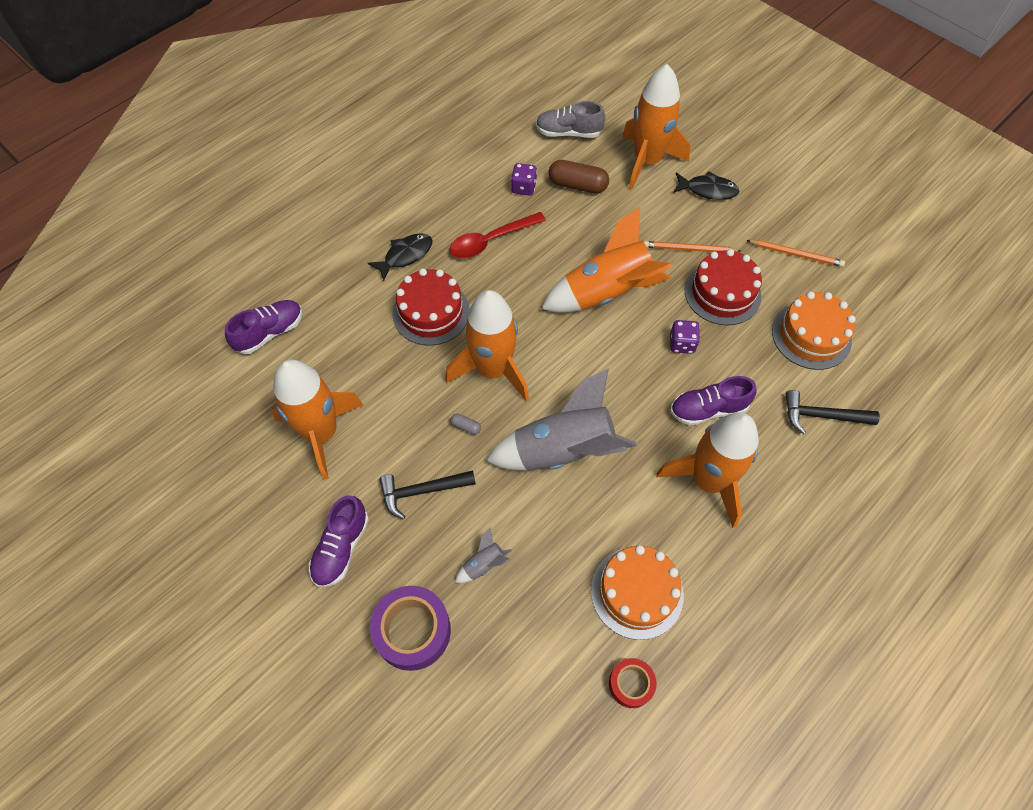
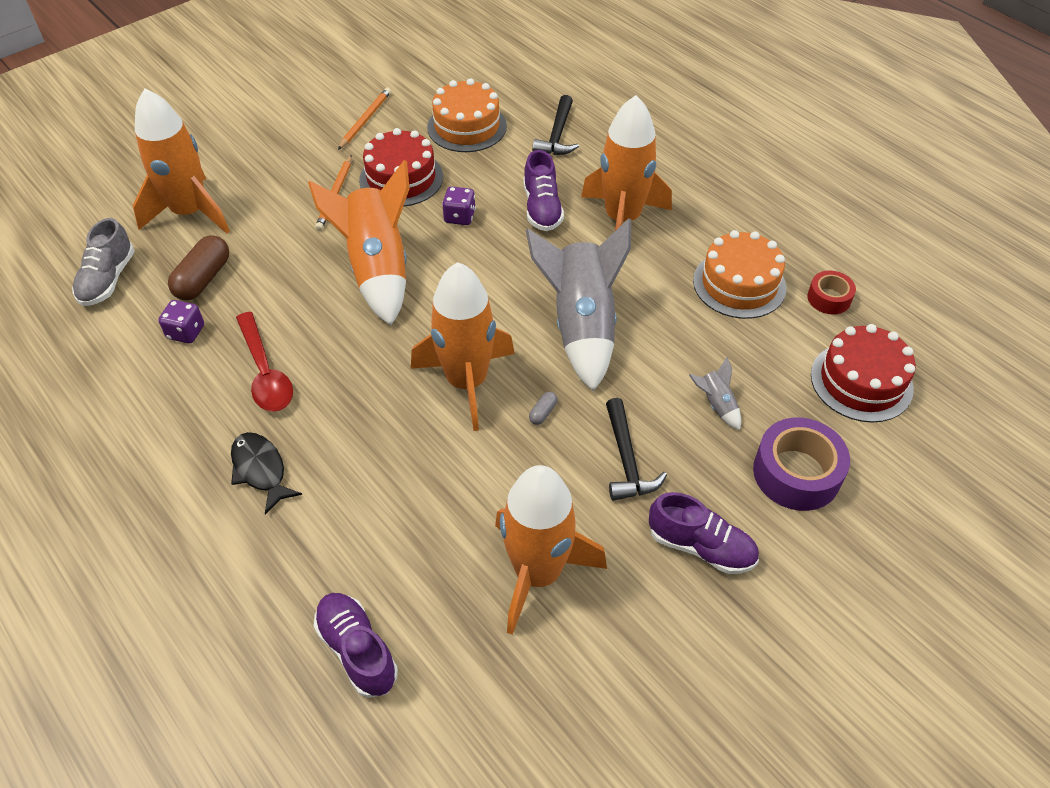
camera: 85 degrees left, 10 degrees down
(431, 312) = (366, 443): red cake -> red cake (861, 381)
(708, 190) = (255, 169): black fish -> none

